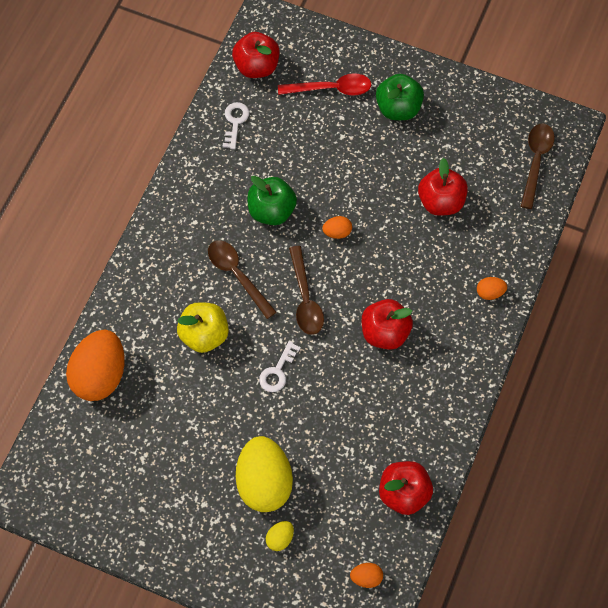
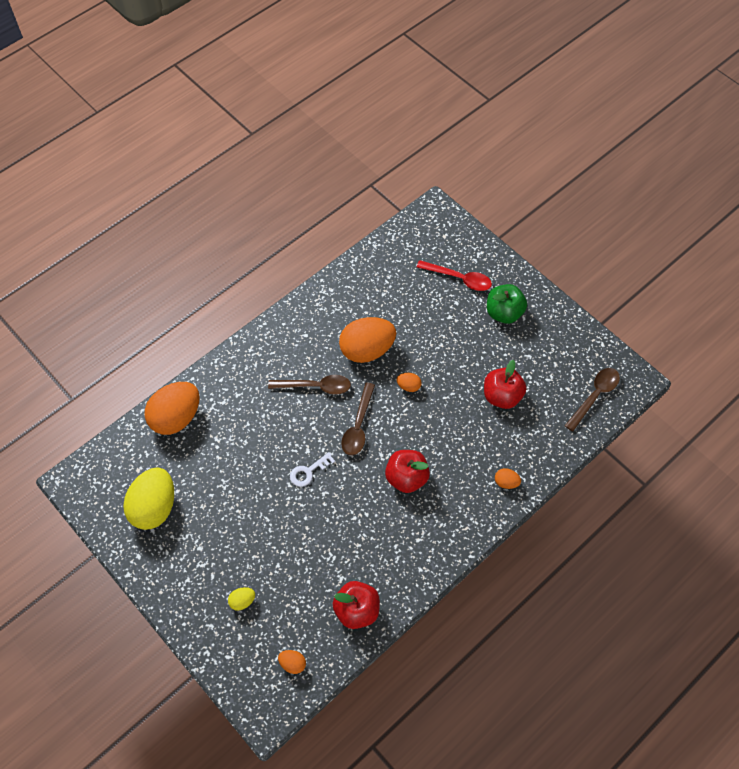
camera: 25 degrees right, 5 degrees down
(204, 335) = (268, 421): yellow apple -> none
(235, 122) = (373, 275): white key -> none
(237, 275) = (316, 386): brown spoon -> brown spoon turned 105 degrees clockwise
(256, 66) = (411, 241): red apple -> none
(264, 483) = (253, 552): yellow egg -> yellow egg (154, 507)
(271, 211) = (367, 350): green apple -> orange egg

